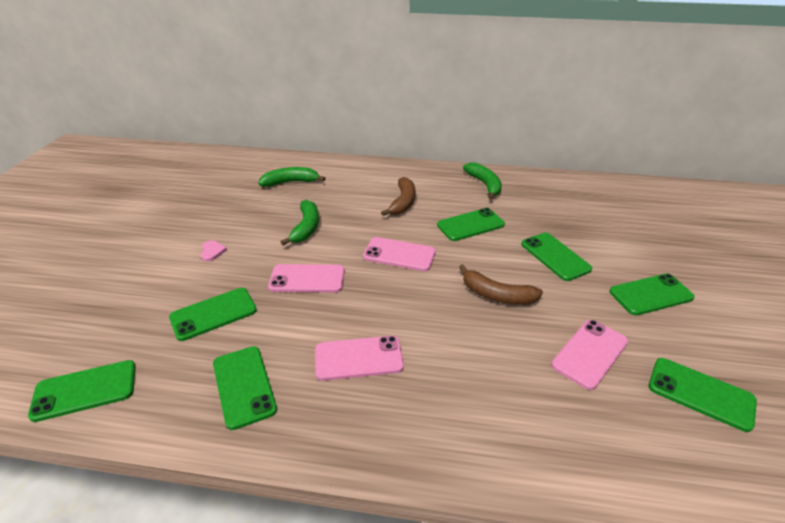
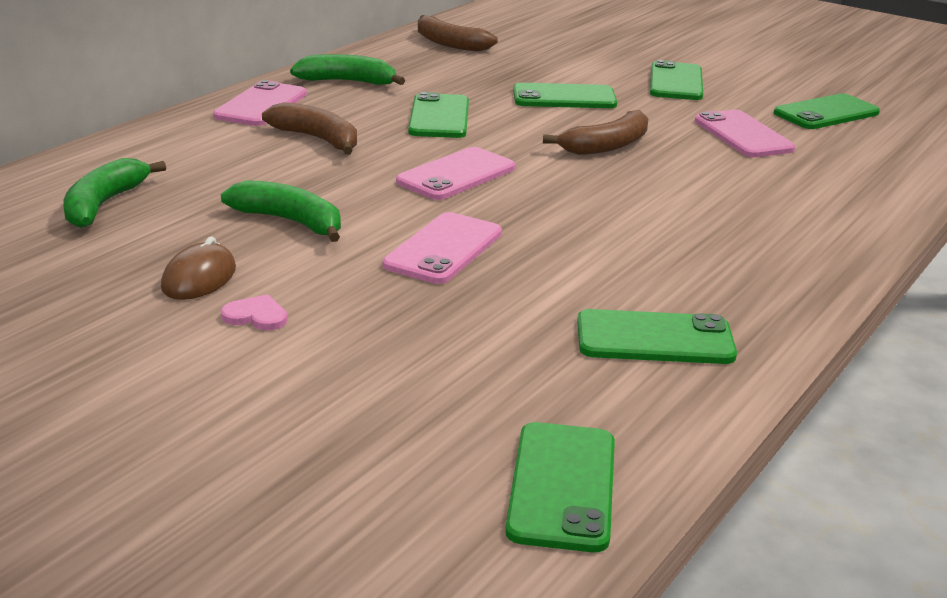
camera: 65 degrees left, 10 degrees down
(213, 314) = (458, 340): green phone -> none
(238, 226) = (199, 278): none -> brown mouse
(359, 358) = (658, 250): pink phone -> pink phone (261, 105)
(584, 193) = (449, 43): none -> brown banana

